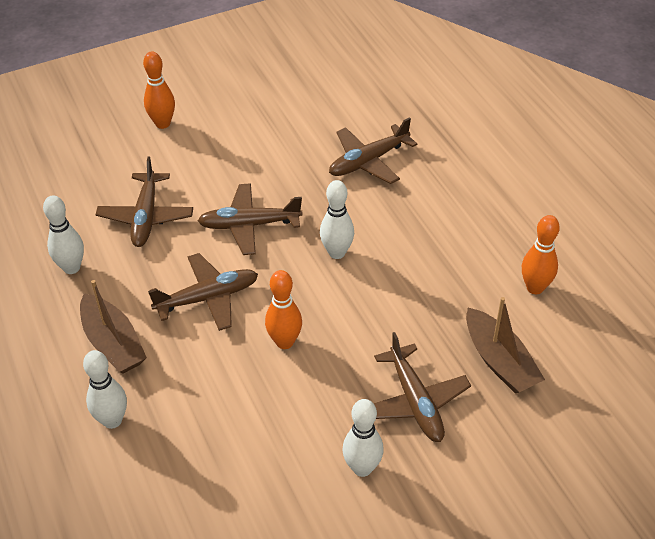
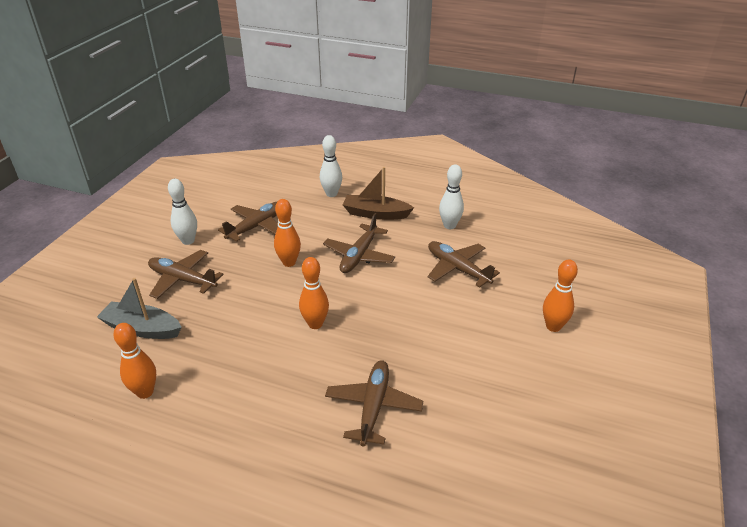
camera: 135 degrees right, 10 degrees down
(249, 225) = (393, 303): brown plane -> brown plane (256, 226)
(337, 253) = (315, 324): white bowling pin -> orange bowling pin
(499, 361) = (142, 328): brown boat -> grey boat

